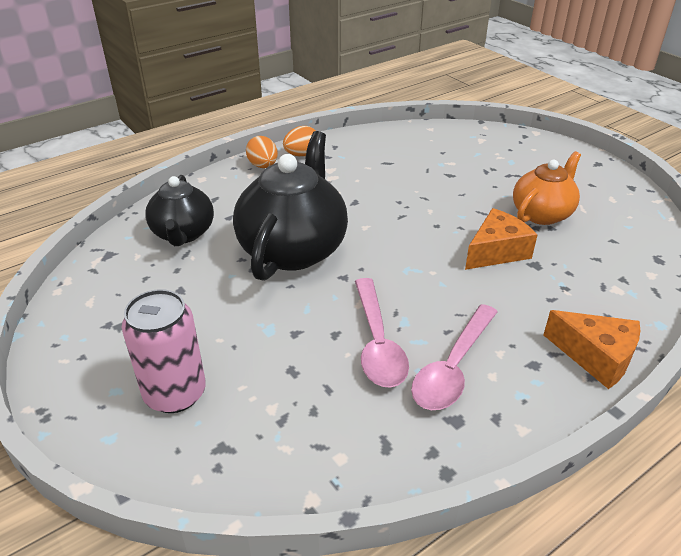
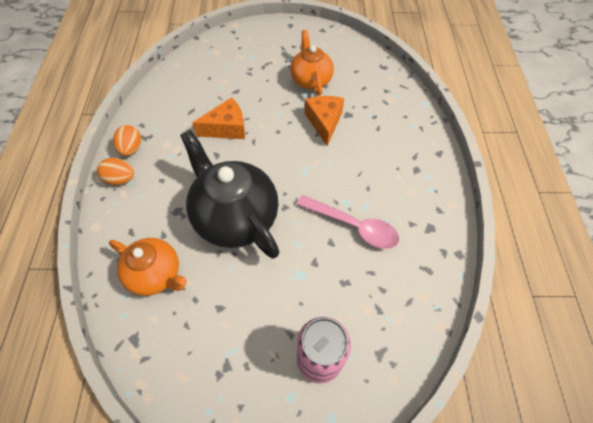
camera: 55 degrees left, 20 degrees up
(183, 234) = (156, 274): black teapot -> orange teapot
(453, 367) = (395, 204): pink spoon -> none
(595, 357) = (428, 142): orange cheese -> orange cheese (226, 128)

